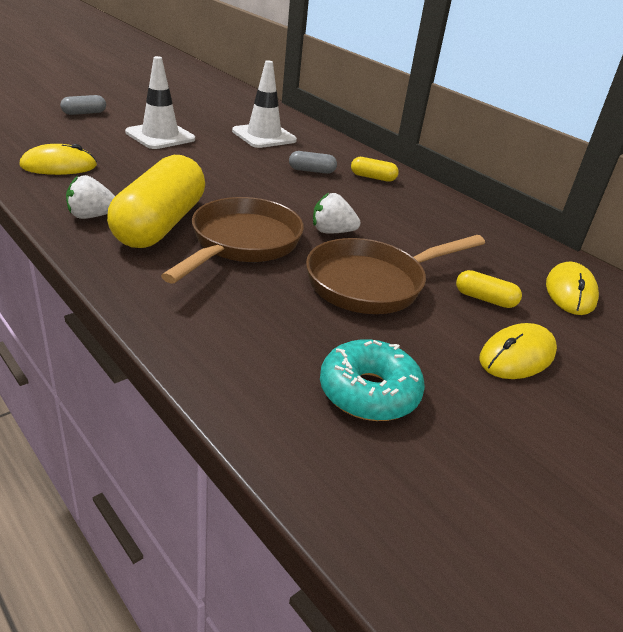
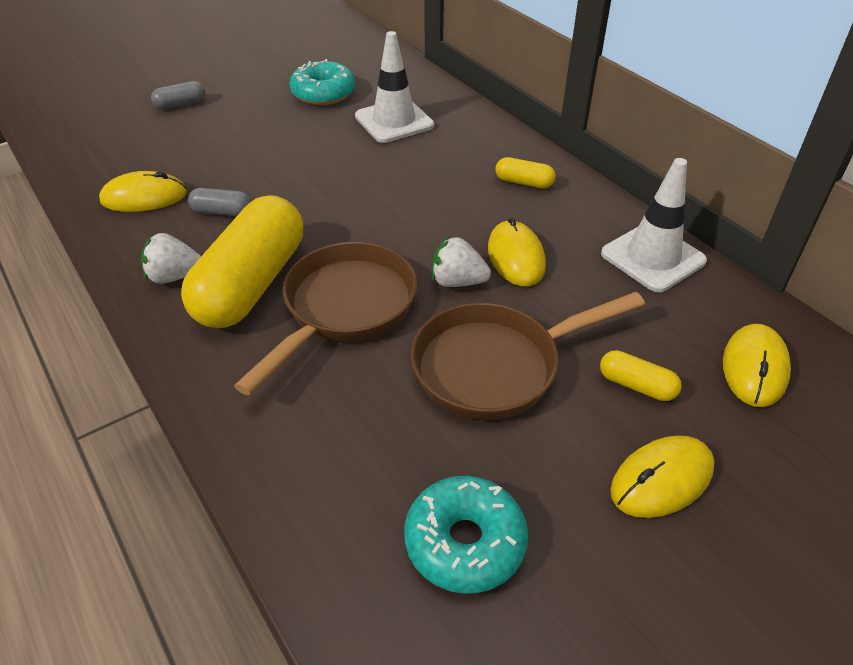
camera: 10 degrees right, 10 degrees up
(160, 136) = (266, 134): white traffic cone -> white traffic cone (653, 257)
(204, 116) = (323, 93): none -> turquoise donut
(312, 171) = (446, 177): grey capsule -> grey capsule (222, 212)
(375, 220) = (516, 257): none -> yellow mouse

